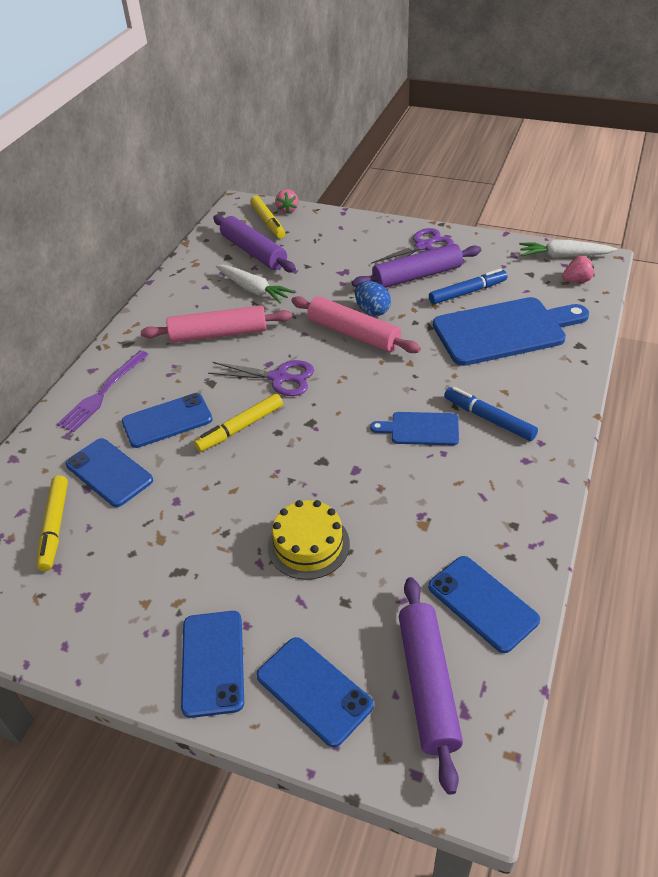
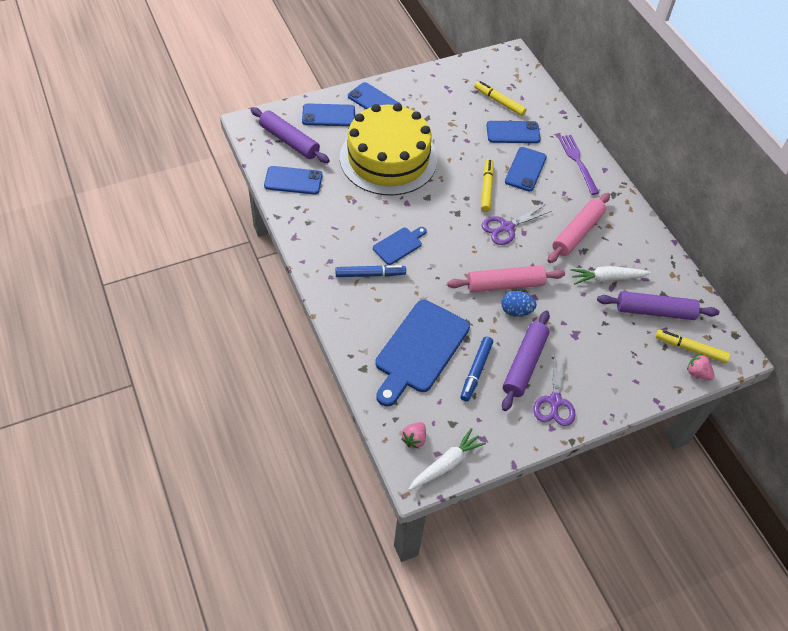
camera: 130 degrees right, 10 degrees up
(308, 545) = (388, 158): yellow cake -> yellow cake, size x2.16

